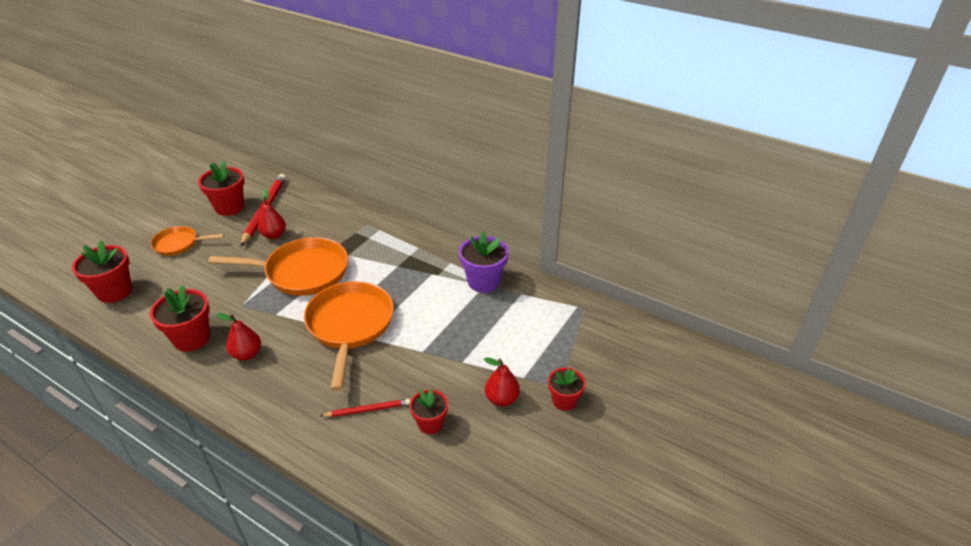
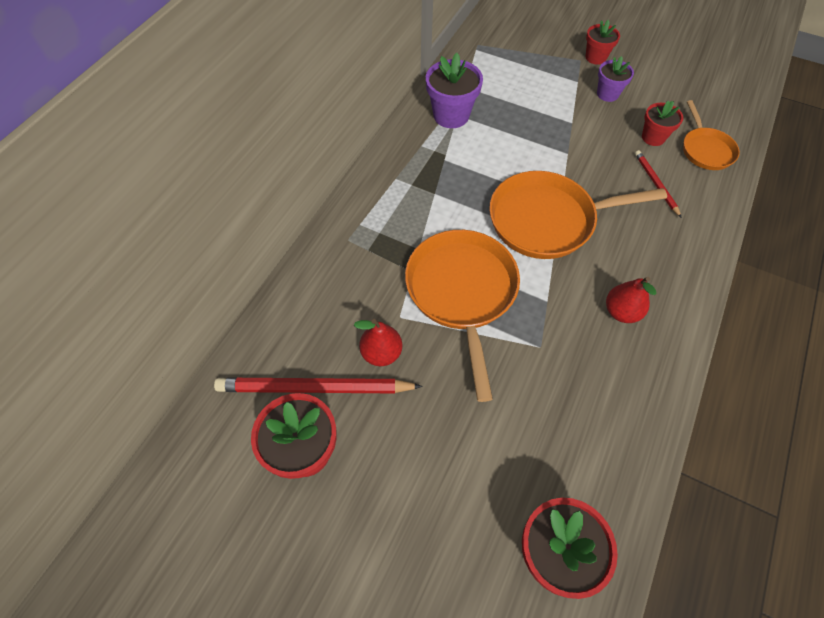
camera: 95 degrees left, 20 degrees up
(179, 244) = (417, 498): orange pan -> orange pan (705, 149)
(192, 338) = (615, 386): red flower pot -> none
(502, 399) = (607, 94): red pear -> purple flower pot

